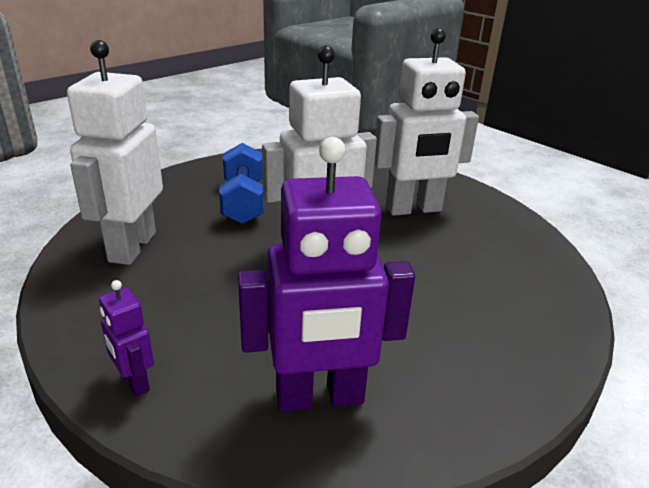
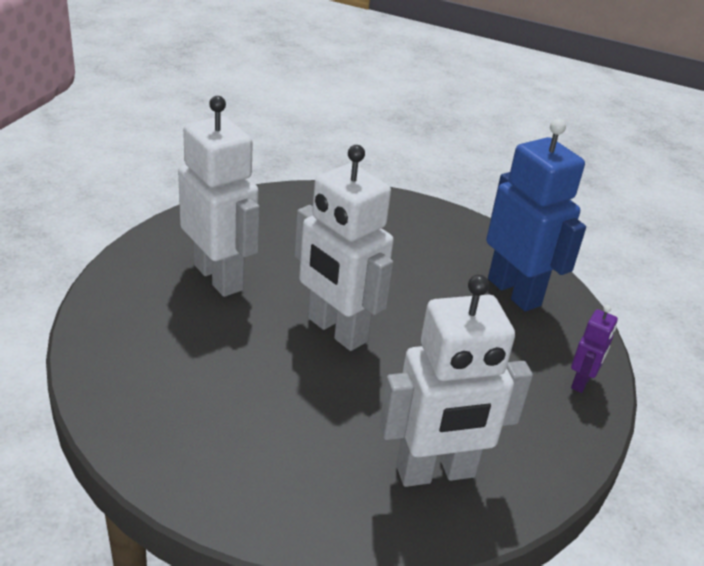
camera: 115 degrees left, 5 degrees up
(243, 202) = (277, 414): blue dumbbell -> none
(320, 397) = (514, 292): purple robot -> blue robot

